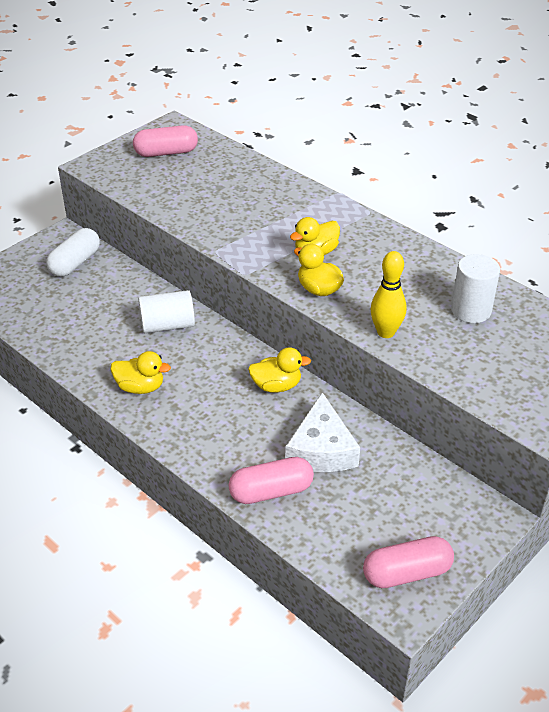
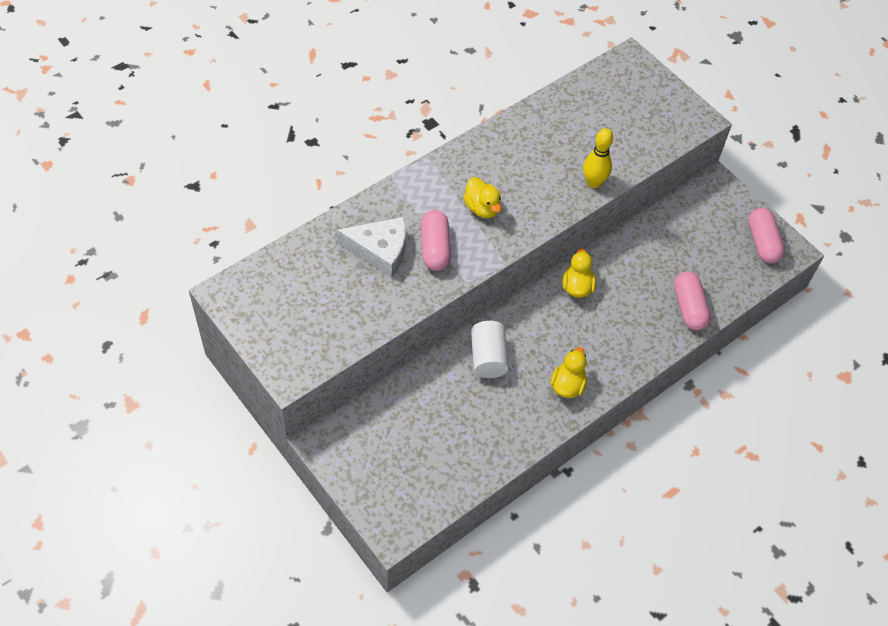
camera: 85 degrees left, 15 degrees up
(75, 263) = (376, 432): white capsule -> none
(166, 153) = (282, 304): pink capsule -> pink capsule (435, 248)
(319, 289) = (534, 215): yellow duck -> none
(321, 449) = (649, 269): white cheese -> white cheese (380, 250)
(471, 310) = (573, 125): white cylinder -> none

